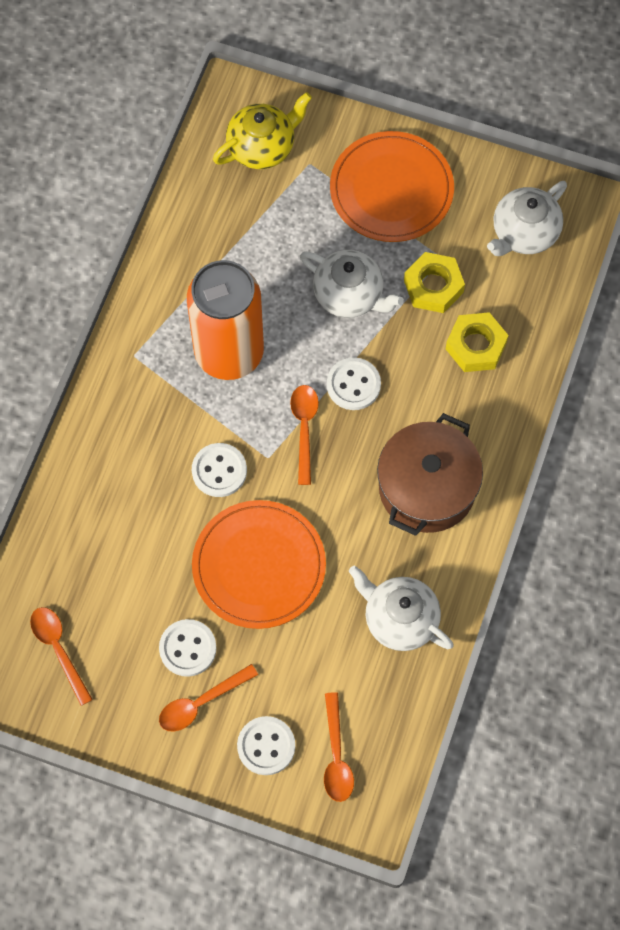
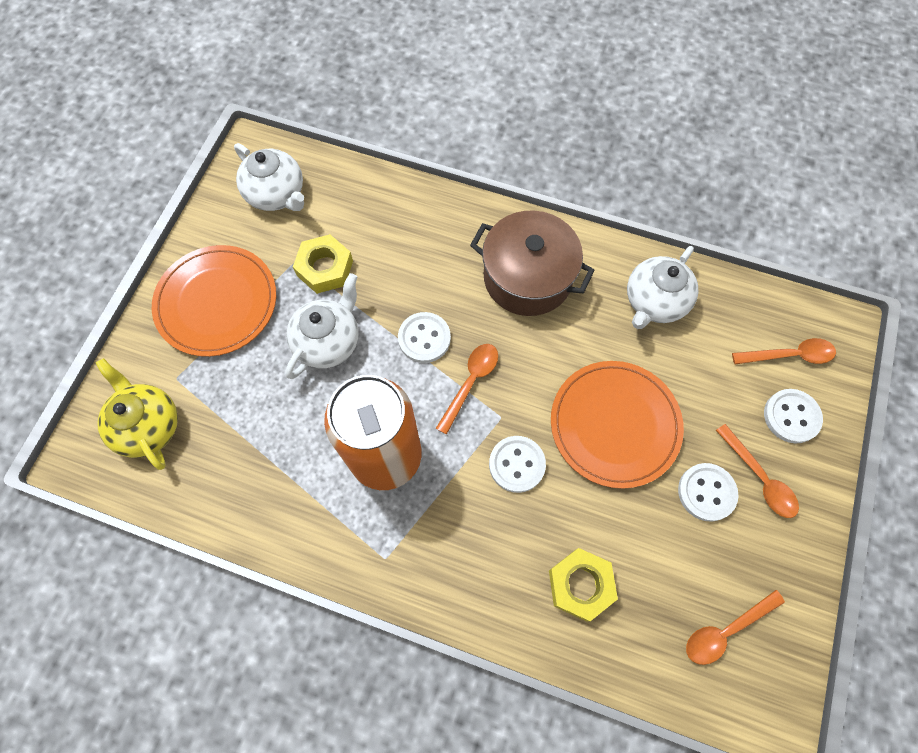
camera: 90 degrees left, 0 degrees up
(304, 429) = (470, 383): orange spoon -> orange spoon turned 120 degrees clockwise
(476, 346) = (388, 235): yellow nut -> yellow nut (580, 585)

